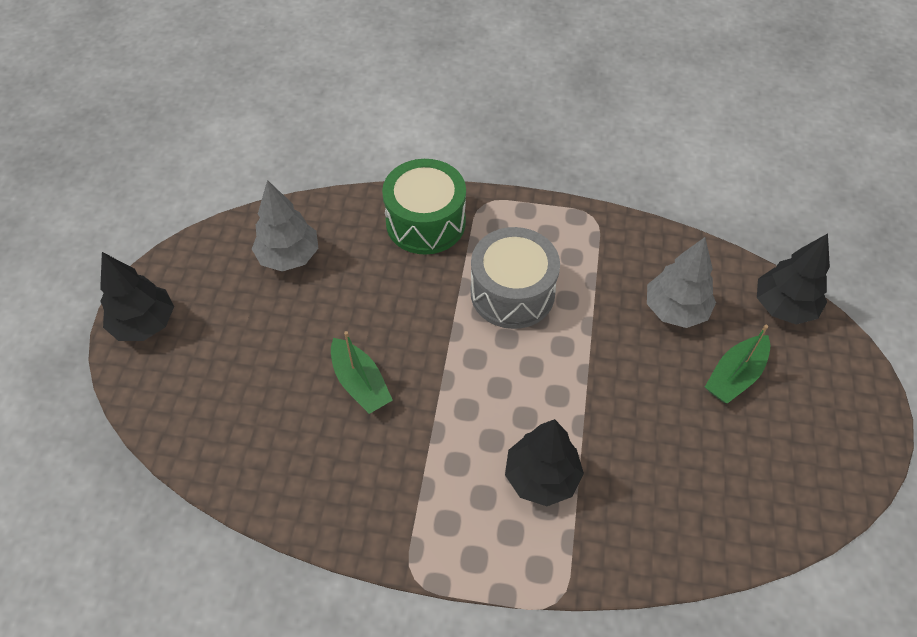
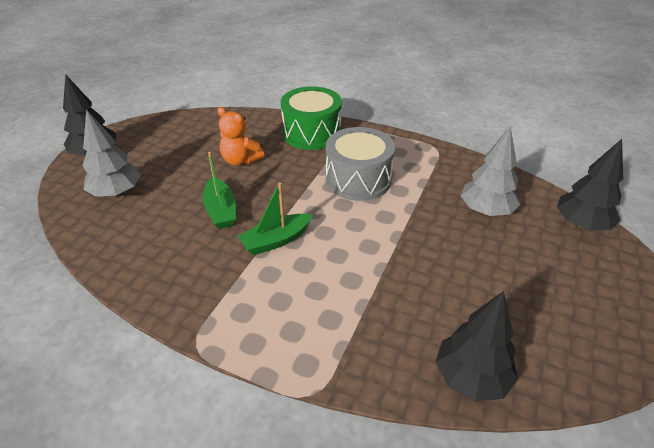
camera: 15 degrees right, 15 degrees down
(289, 256) = (209, 136): grey tree -> grey tree (116, 193)
(350, 292) = (240, 160): none -> orange teddy bear
(541, 477) = (335, 297): black tree -> black tree (471, 377)
(735, 375) = (527, 261): green boat -> green boat (276, 240)

